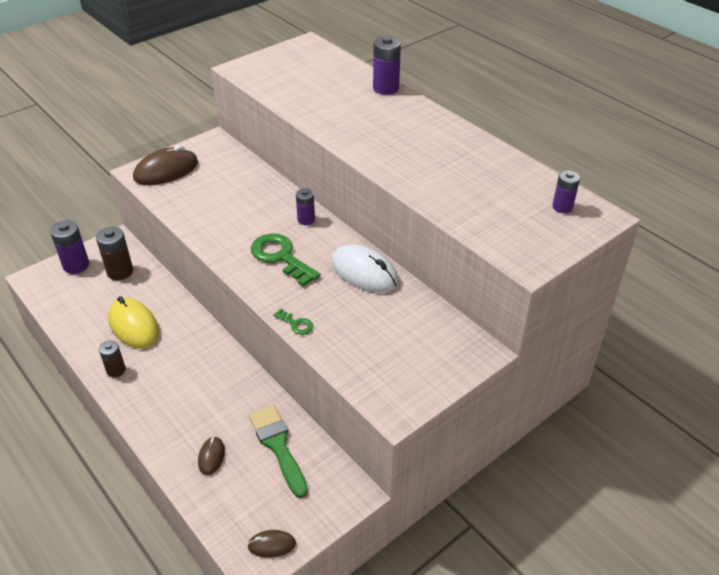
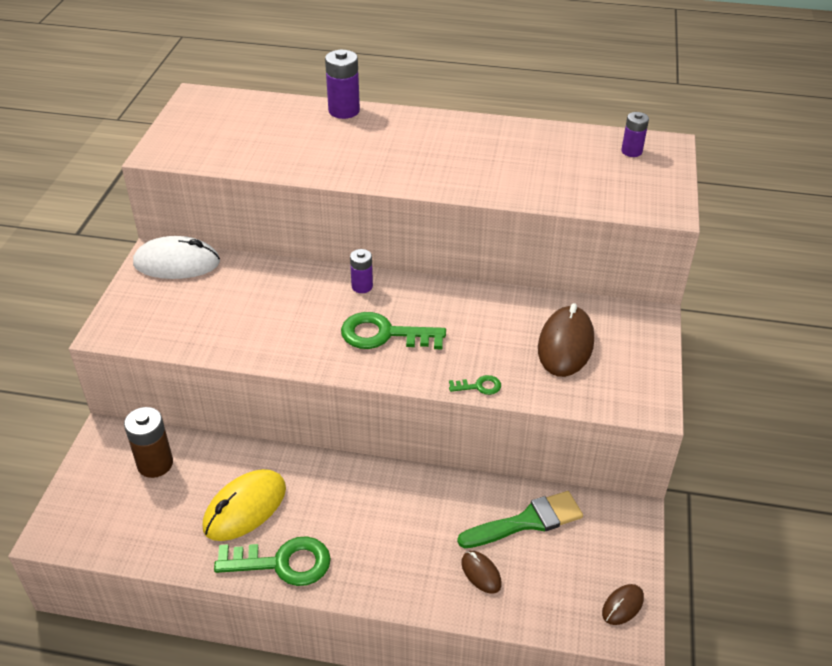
camera: 40 degrees left, 0 degrees up
(76, 265) = (90, 488): purple battery -> none
(116, 370) = (283, 563): brown battery -> green key
(134, 326) = (245, 508): yellow mouse -> yellow mouse turned 60 degrees counterclockwise
(166, 171) = (142, 314): brown mouse -> brown mouse (565, 345)
(278, 446) = (527, 521): green brush -> green brush turned 135 degrees clockwise
(364, 272) = (478, 306): white mouse -> white mouse (177, 263)

